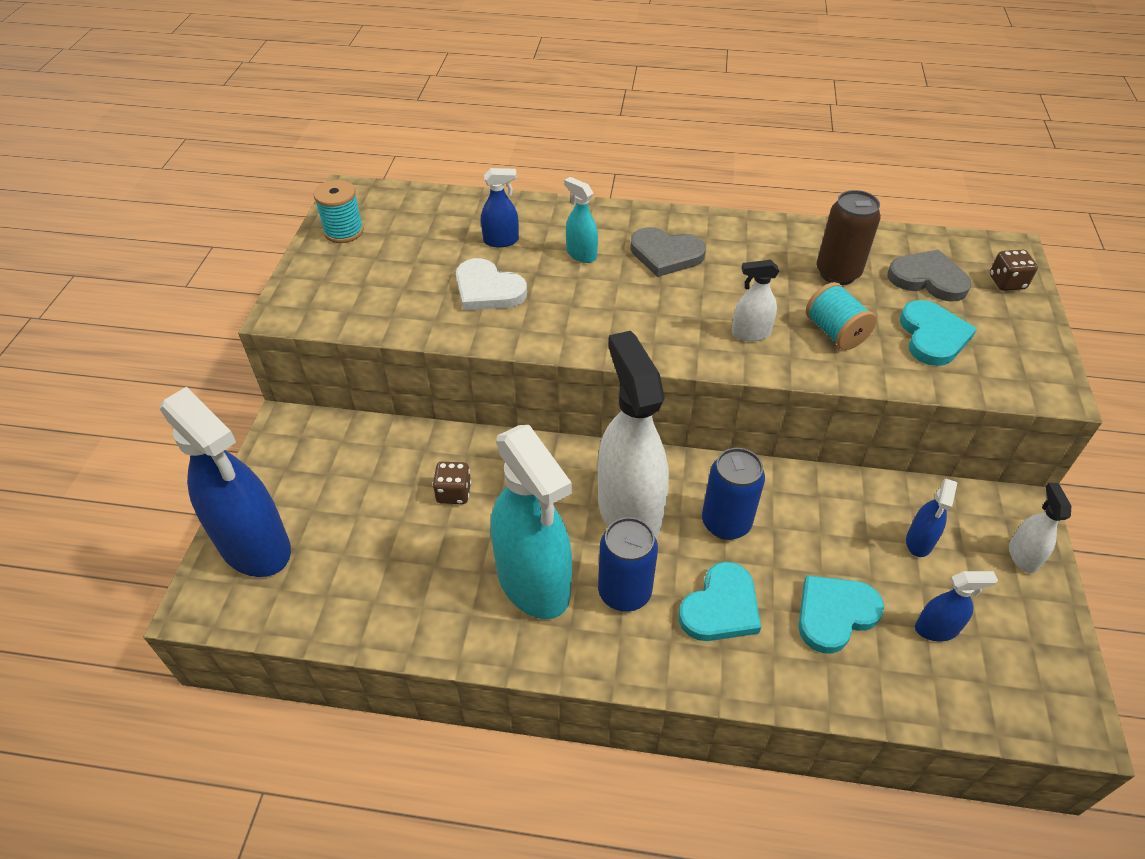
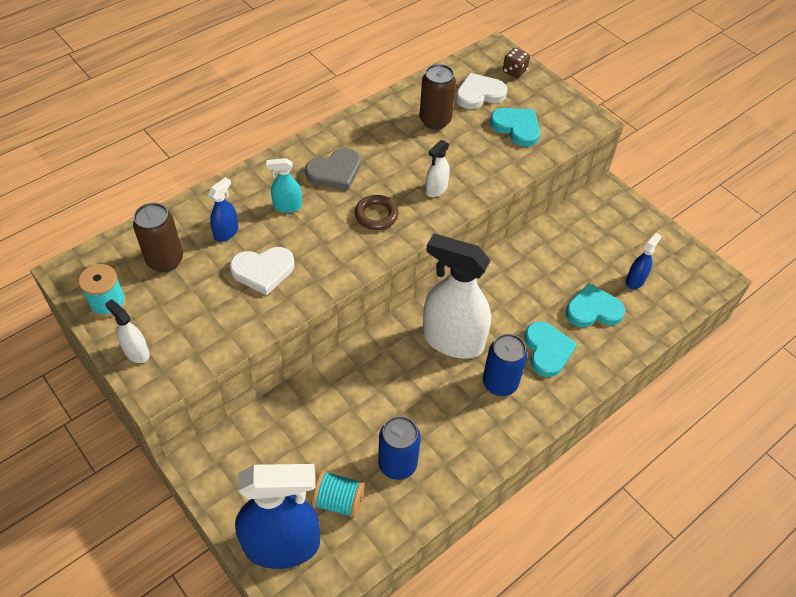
camera: 50 degrees left, 5 degrees up
(425, 229) = (165, 260): none -> brown can
(454, 493) = (353, 411): brown dice -> none
(533, 582) = (454, 419): turquoise spray bottle -> none
(654, 315) = (376, 215): none -> brown ring
(726, 523) = (502, 306): blue can -> blue can (397, 464)
(834, 614) = (593, 310): turquoise heart -> turquoise heart turned 75 degrees clockwise
(835, 332) = (473, 158): turquoise spool -> turquoise spool (339, 501)
(919, 542) = (587, 244): blue spray bottle -> none
(928, 279) = (479, 94): grey heart -> white heart
(1023, 556) = (630, 216): white spray bottle -> white spray bottle (136, 352)

